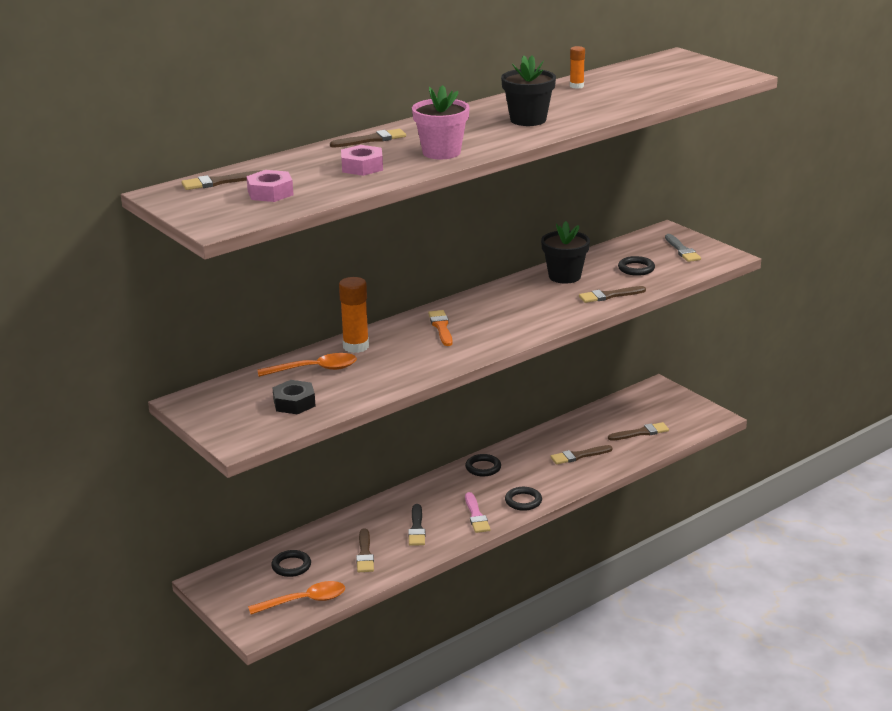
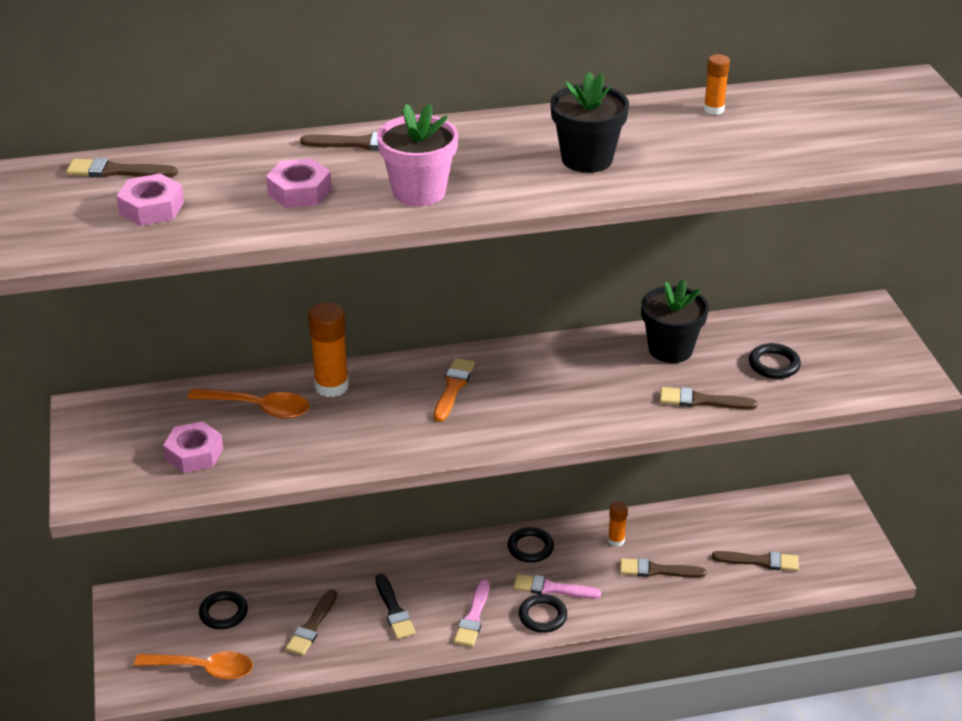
camera: 25 degrees right, 10 degrees up
(294, 403) = (194, 454): black nut -> pink nut
(417, 528) = (394, 610): black brush -> black brush turned 45 degrees counterclockwise
(517, 485) = (552, 588): none -> pink brush
(538, 448) = (616, 540): none -> orange glue stick
(682, 250) = (861, 350): grey brush -> none

